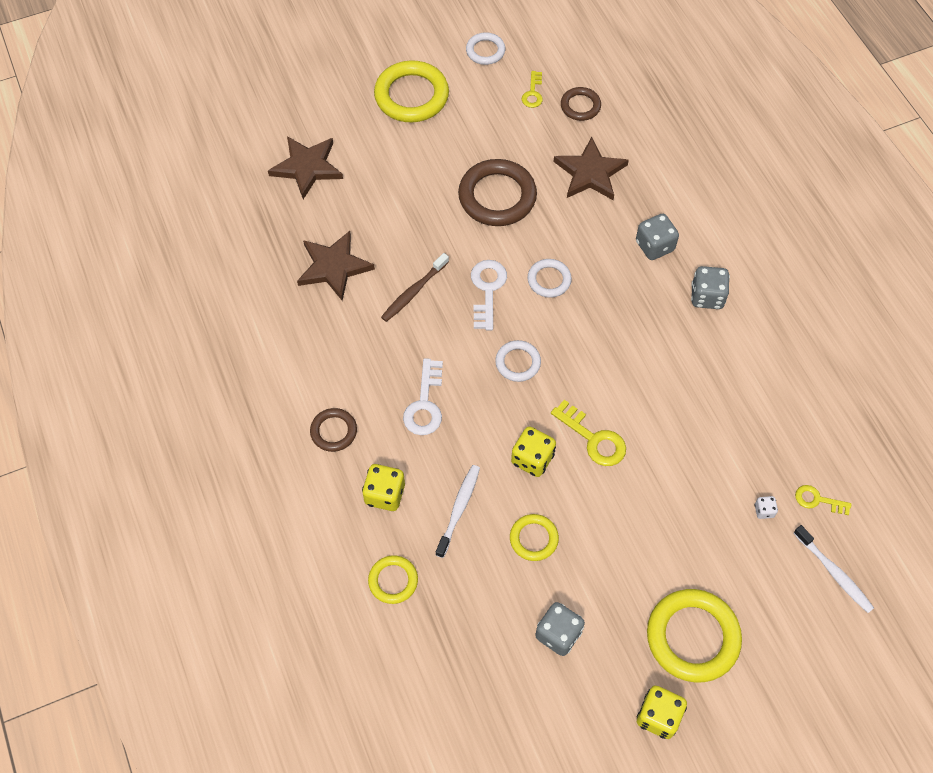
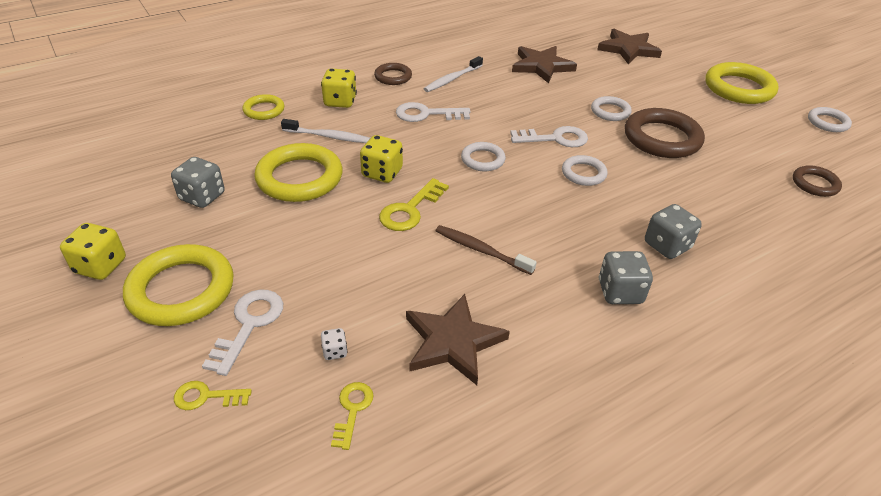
camera: 80 degrees right, 20 degrees down
(413, 292) = (535, 102): brown toothbrush -> brown toothbrush (481, 250)
(442, 226) = (610, 111): none -> white ring
(533, 93) = (803, 152): yellow key -> yellow key (206, 397)
(533, 539) = (299, 178): yellow ring -> yellow ring, size x1.85
(590, 173) = (732, 194): brown star -> brown star (453, 341)
(735, 576) = (249, 325): none -> white key
(834, 573) = (246, 429): white toothbrush -> white toothbrush (452, 79)

